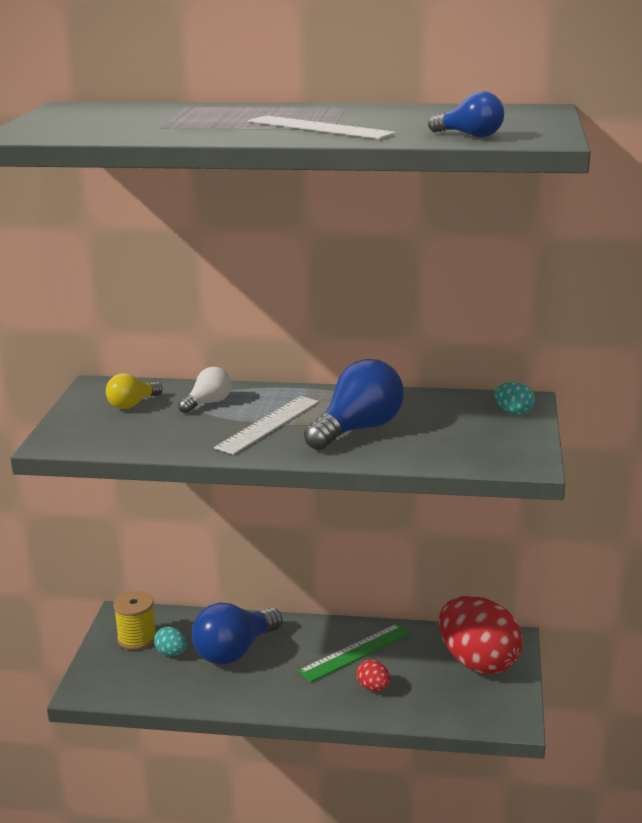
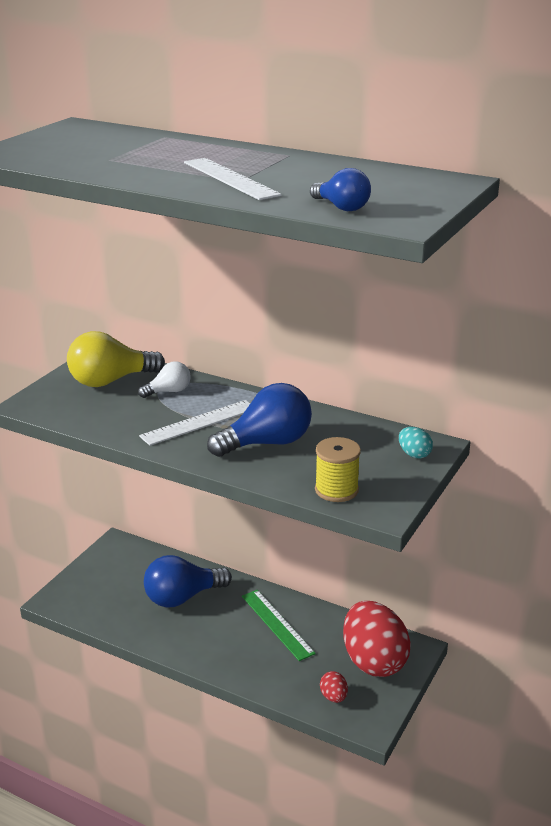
camera: 20 degrees right, 5 degrees up
(132, 404) = (110, 381): yellow light bulb -> yellow light bulb, size x1.83
(137, 638) = (116, 566): yellow spool -> yellow spool (336, 490)
(171, 653) = (134, 586): turquoise egg -> none
(355, 652) = (277, 624): green ruler -> green ruler turned 75 degrees clockwise
(373, 688) = (272, 660): red egg -> red egg (333, 697)

